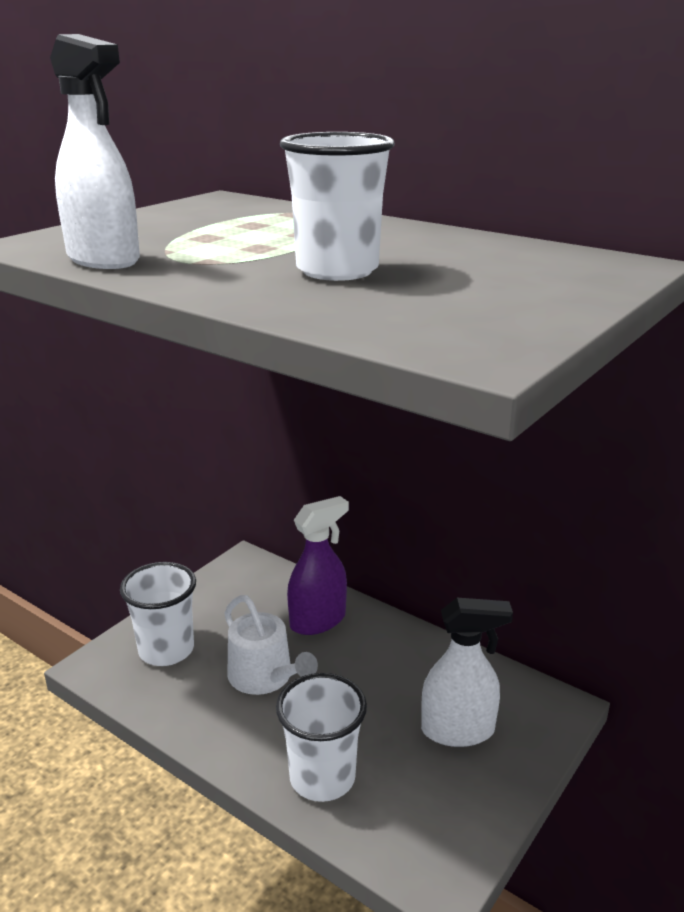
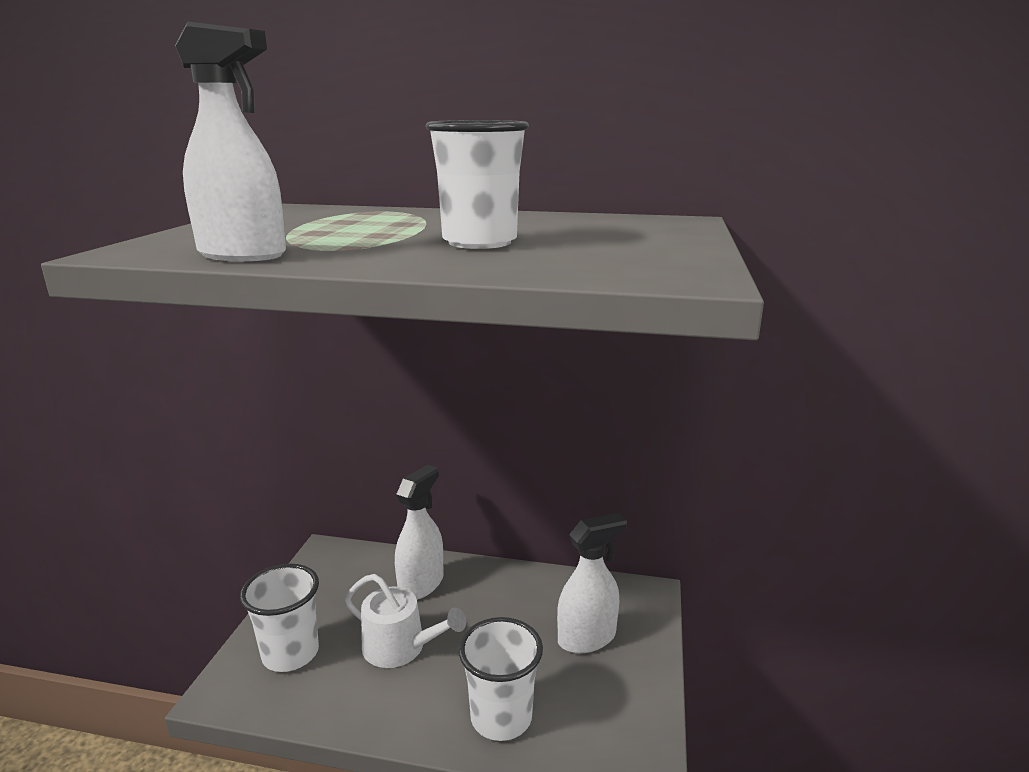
camera: 25 degrees left, 5 degrees down
(318, 620) = (421, 584): purple spray bottle -> white spray bottle

